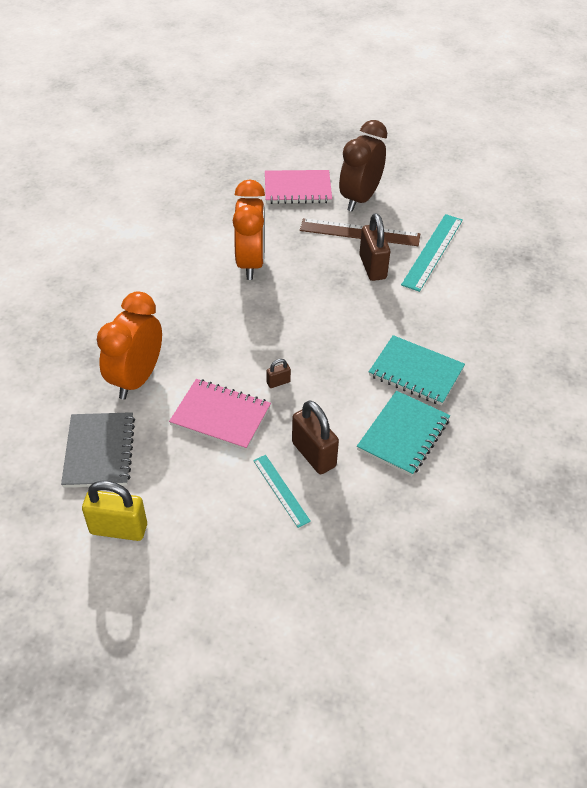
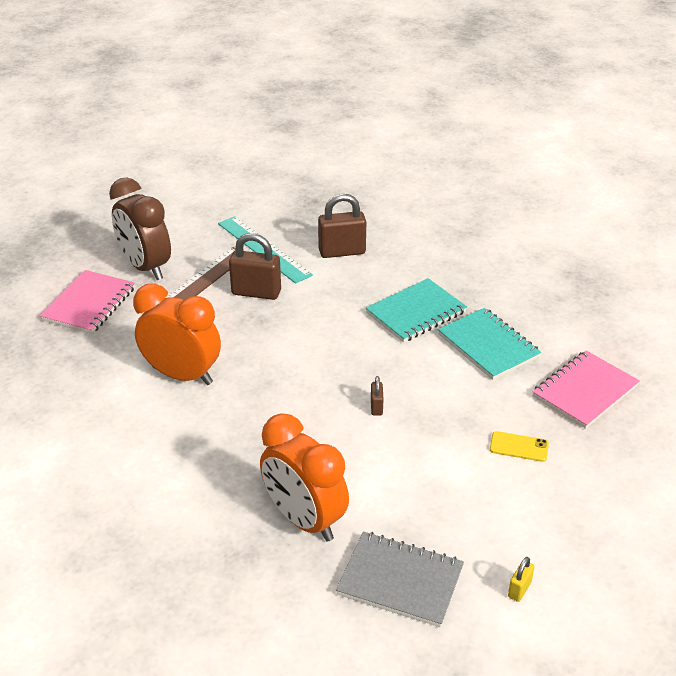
camera: 65 degrees left, 10 degrees down
(118, 529) = (519, 589): yellow padlock -> yellow padlock, size x0.48
(220, 416) = (400, 464): pink notebook -> pink notebook (584, 391)
(281, 490) = (519, 447): turquoise ruler -> yellow phone
(313, 454) = (484, 411): brown padlock -> brown padlock (342, 252)

